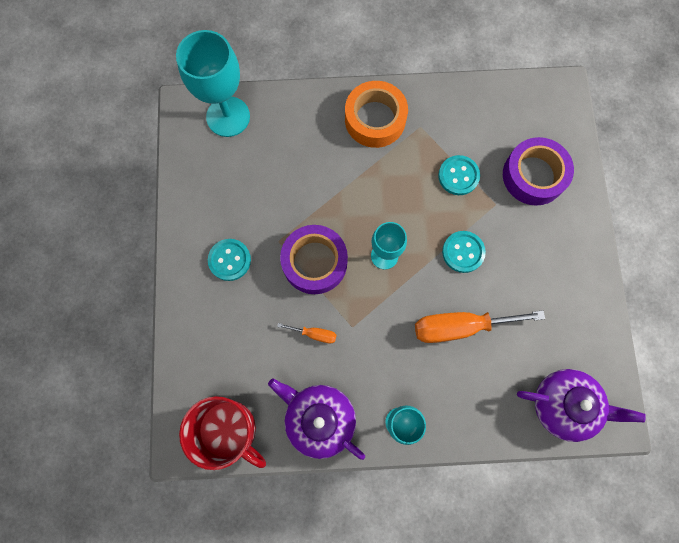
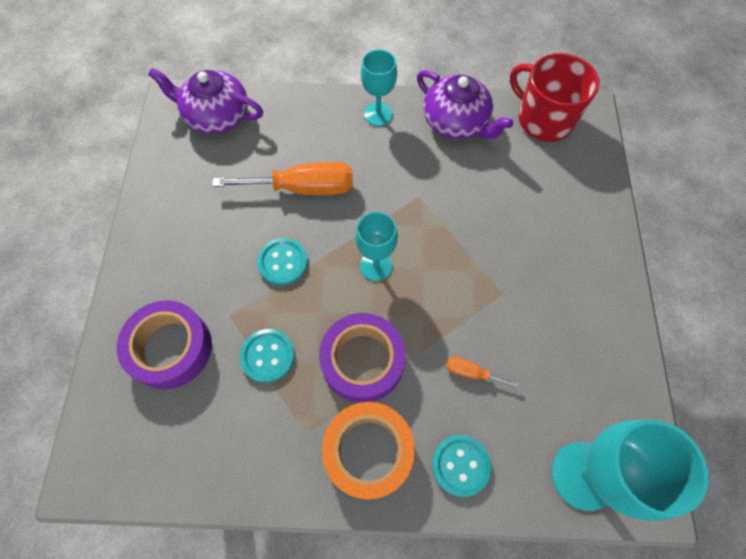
camera: 175 degrees left, 10 degrees down
(229, 260) = (559, 275): turquoise button -> turquoise button (460, 465)
(314, 262) = (458, 265): purple tape -> purple tape (362, 361)
(314, 334) = (459, 193): orange screwdriver -> orange screwdriver (472, 373)

